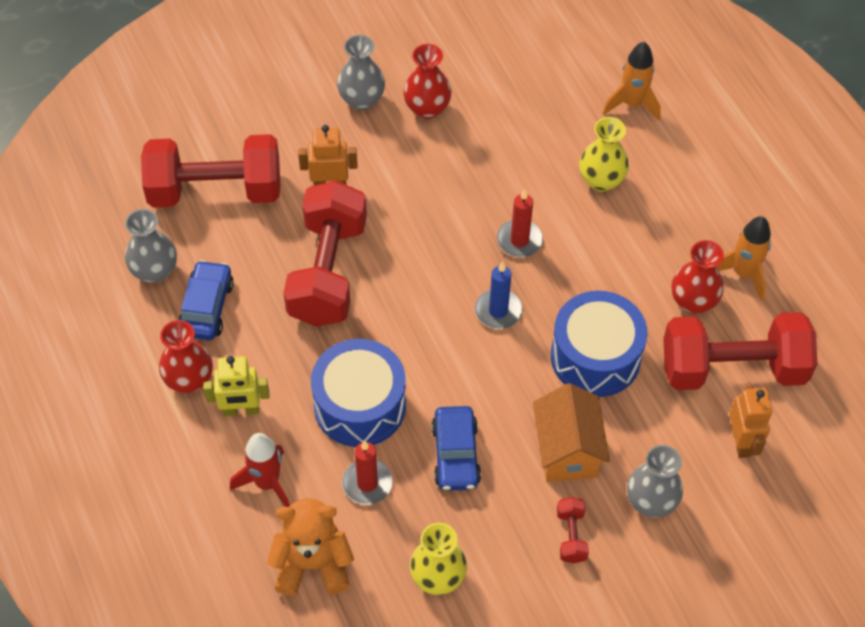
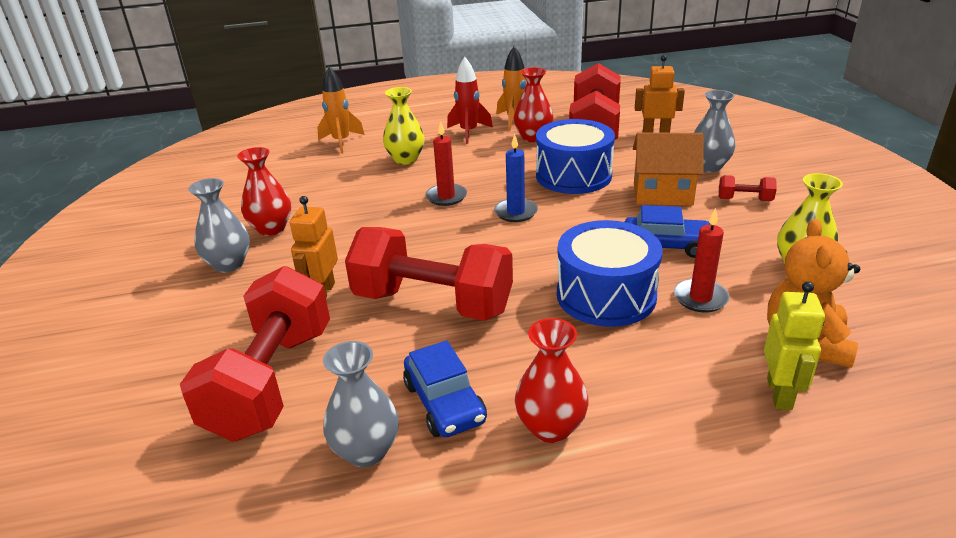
camera: 75 degrees left, 25 degrees down
(206, 307) = (444, 403): blue car -> blue car turned 135 degrees counterclockwise
(241, 410) = (602, 383): yellow robot -> yellow robot (780, 394)
(267, 483) = (704, 369): red rocket -> red rocket (469, 132)

